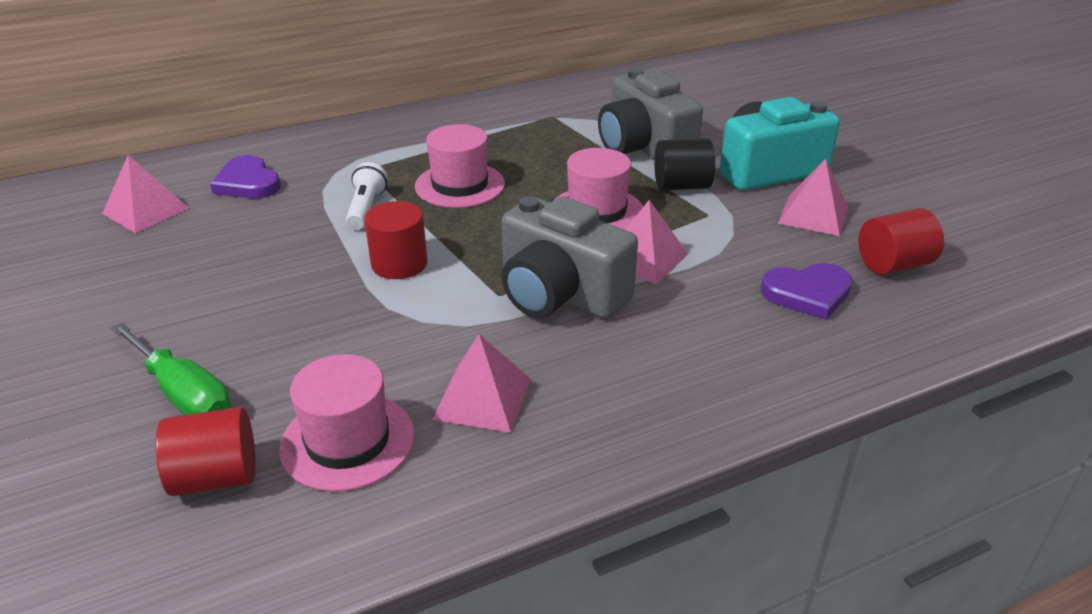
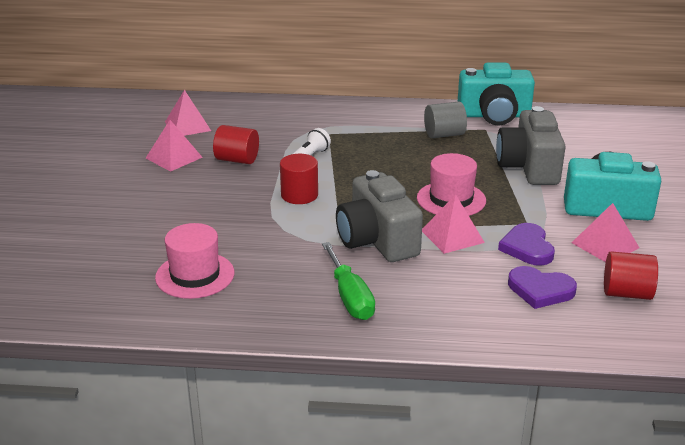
camera: 30 degrees right, 5 degrees down
(184, 394) = (136, 227): green screwdriver -> green screwdriver (350, 297)
(216, 477) = (123, 269): red cylinder -> red cylinder (237, 160)
(248, 183) = (254, 124): purple heart -> purple heart (527, 248)
(460, 185) = (378, 159): pink hat -> none
(482, 398) = (280, 279): pink pyramid -> pink pyramid (174, 157)
(511, 134) = (444, 134): none -> grey cylinder
(546, 98) = (494, 115): none -> turquoise camera
(681, 186) = (528, 199): black cylinder -> none

